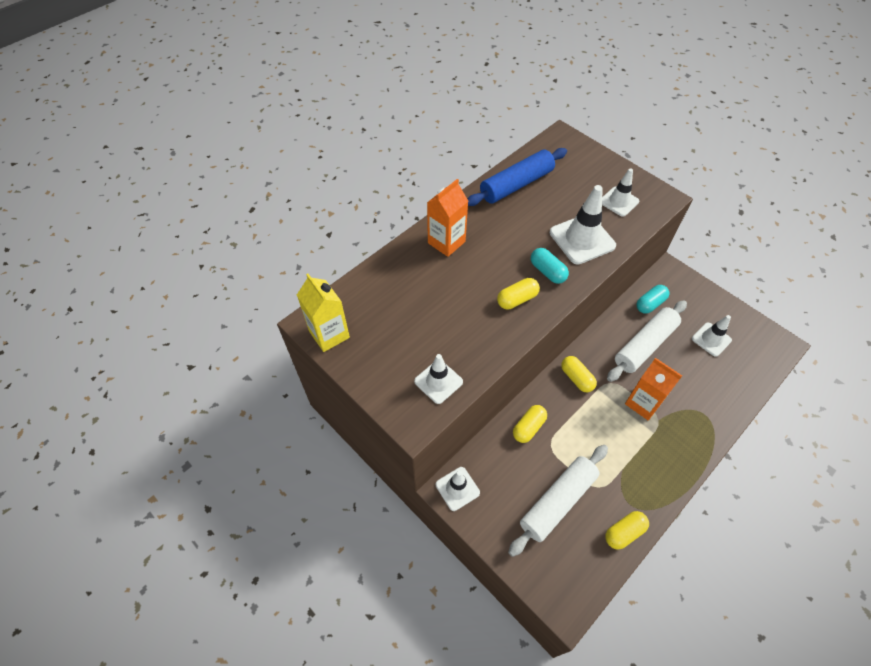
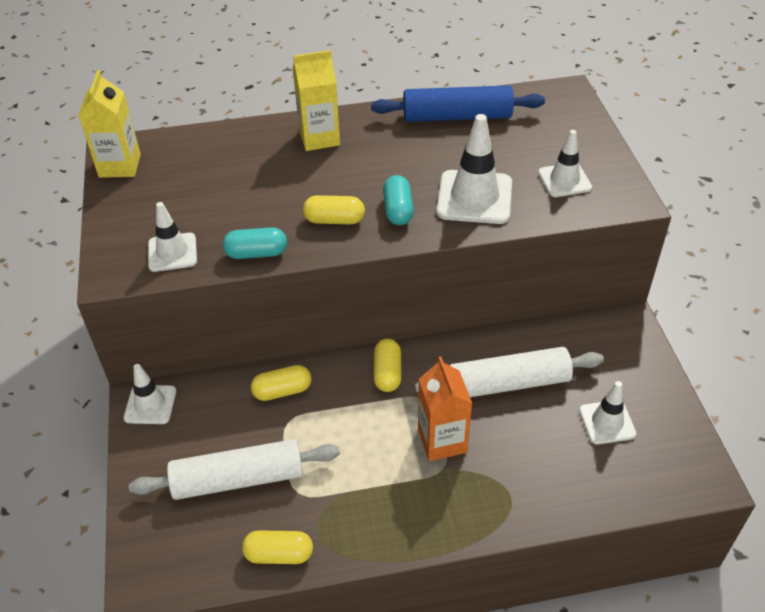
camera: 35 degrees right, 10 degrees down
(446, 242) = (319, 138): orange carton -> yellow carton
(650, 304) = (562, 344): turquoise capsule -> turquoise capsule (256, 253)

